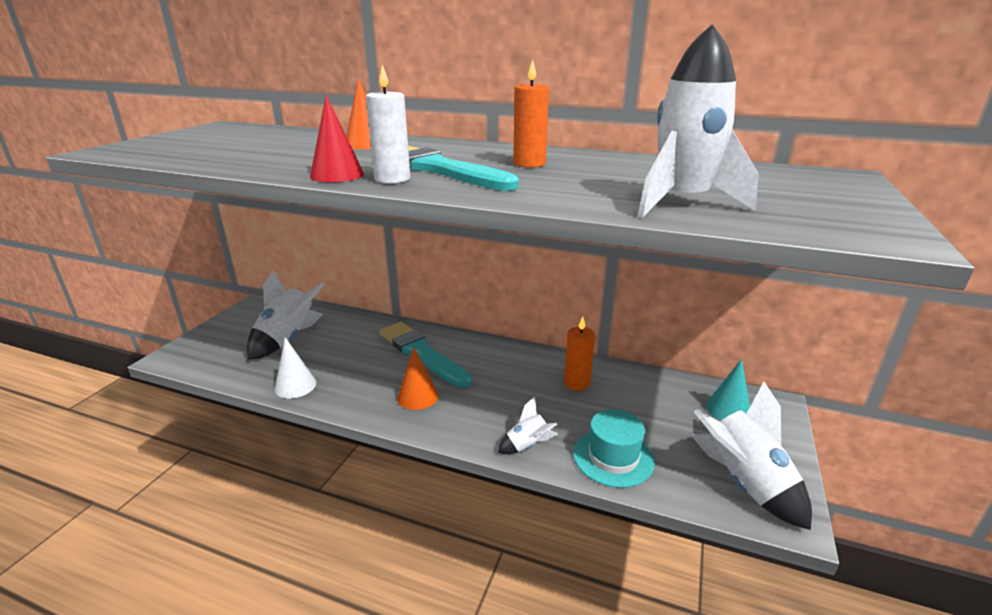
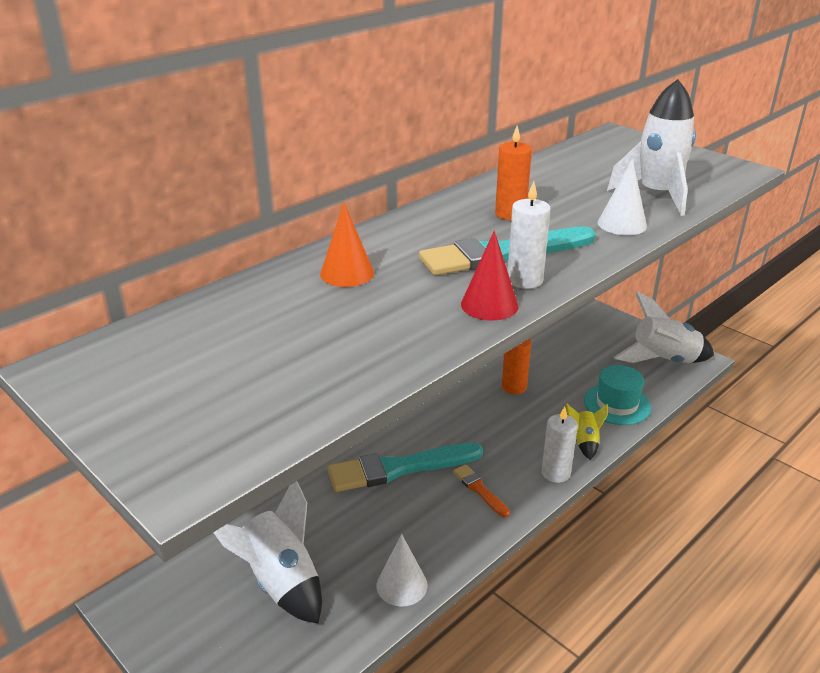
camera: 65 degrees left, 5 degrees up
(417, 396) = (479, 489): orange cone -> orange brush
(466, 435) = (555, 473): none -> white candle
(527, 445) = (585, 442): white rocket -> yellow rocket
(567, 196) = (622, 224): none -> white cone
(728, 409) = (587, 331): turquoise cone -> none

